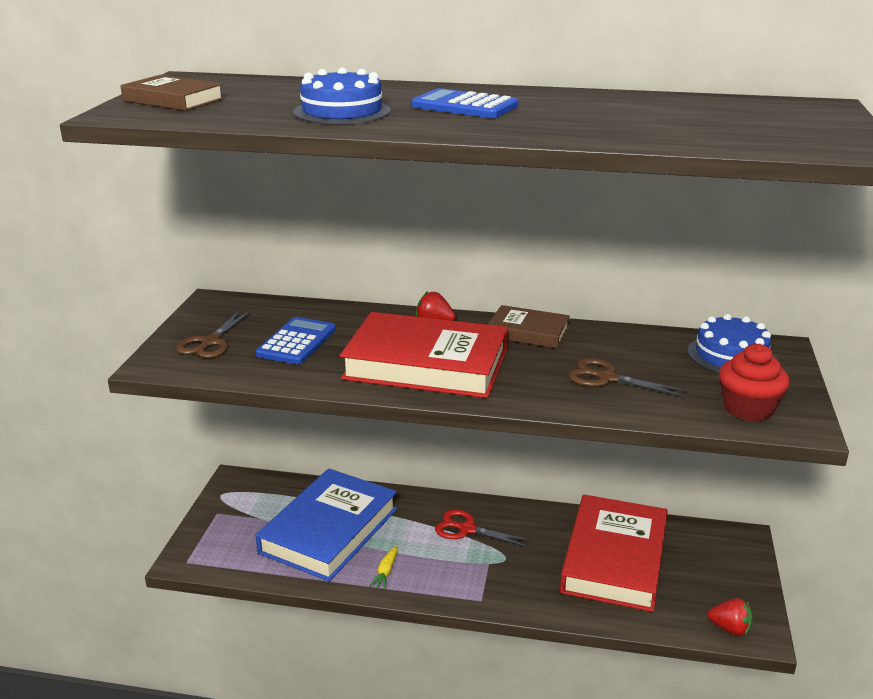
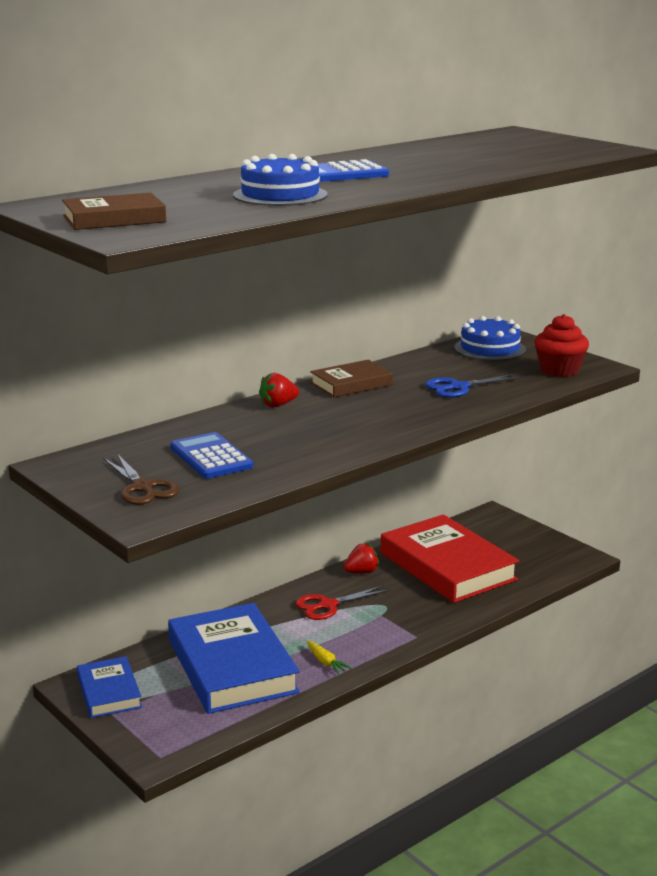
camera: 50 degrees left, 5 degrees down
(240, 497) = (109, 692): none -> blue book
(426, 364) = (339, 428): red book -> none
(607, 378) = (459, 387): brown scissors -> blue scissors
(730, 629) = (566, 563): red strawberry -> red strawberry (361, 572)

